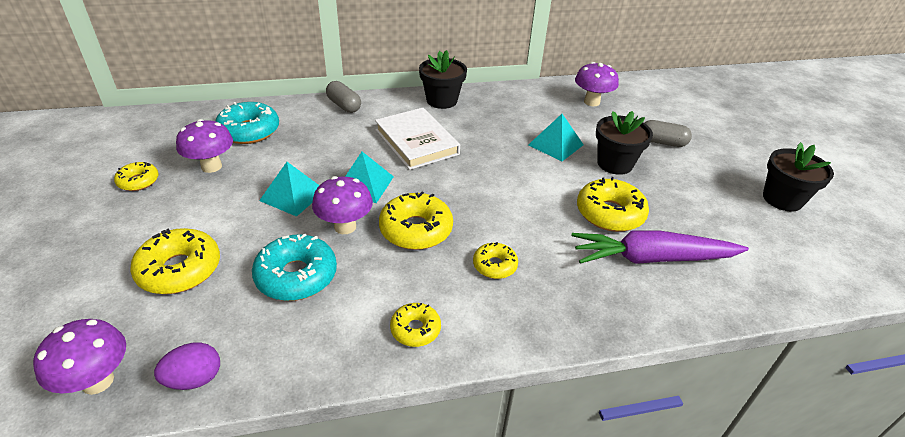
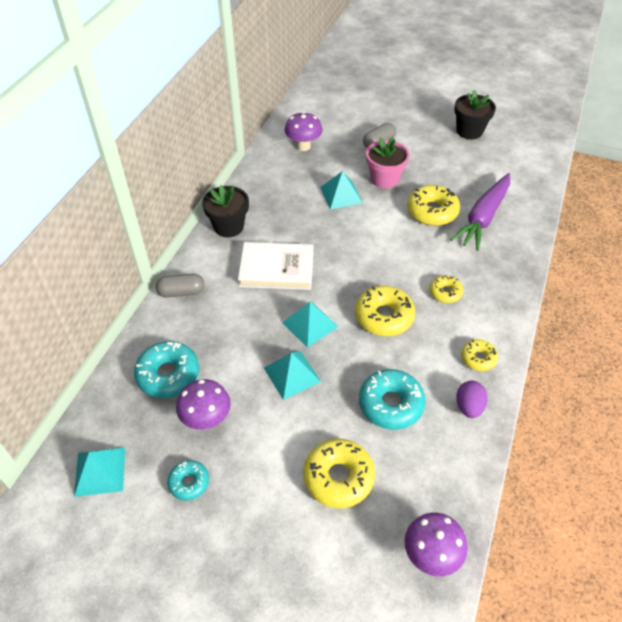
camera: 55 degrees left, 10 degrees up
(134, 136) = (100, 471): none -> turquoise pyramid
(138, 181) = (189, 483): yellow donut -> turquoise donut
(194, 379) = (459, 494): purple egg -> purple egg (469, 407)
(345, 226) = (354, 356): purple mushroom -> none
(614, 164) = (384, 179): black flower pot -> pink flower pot

